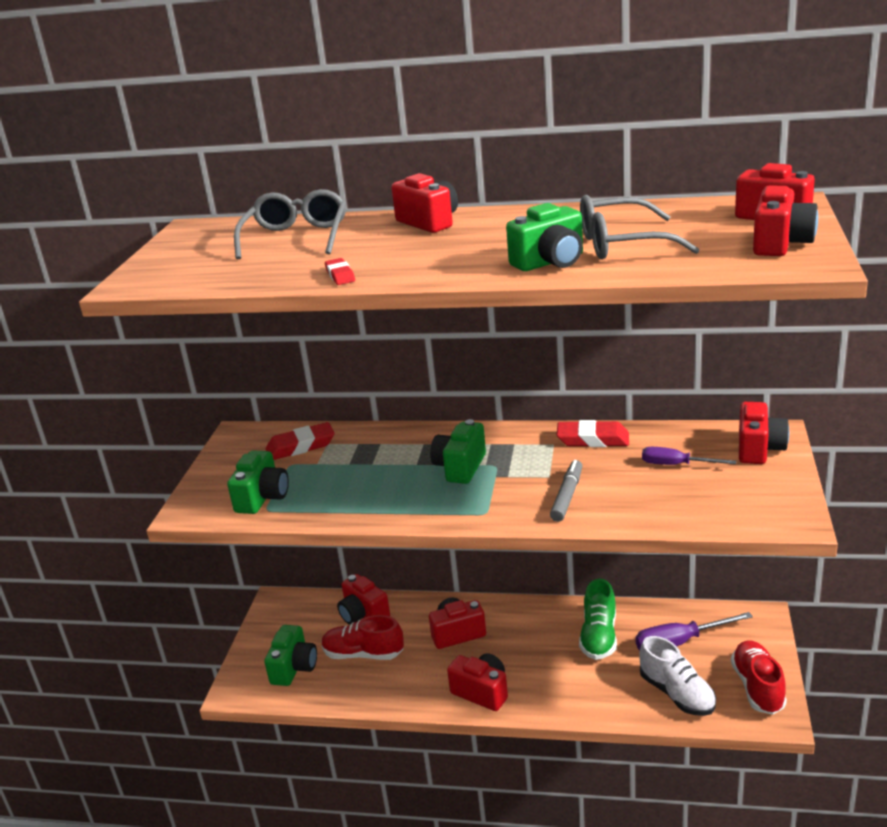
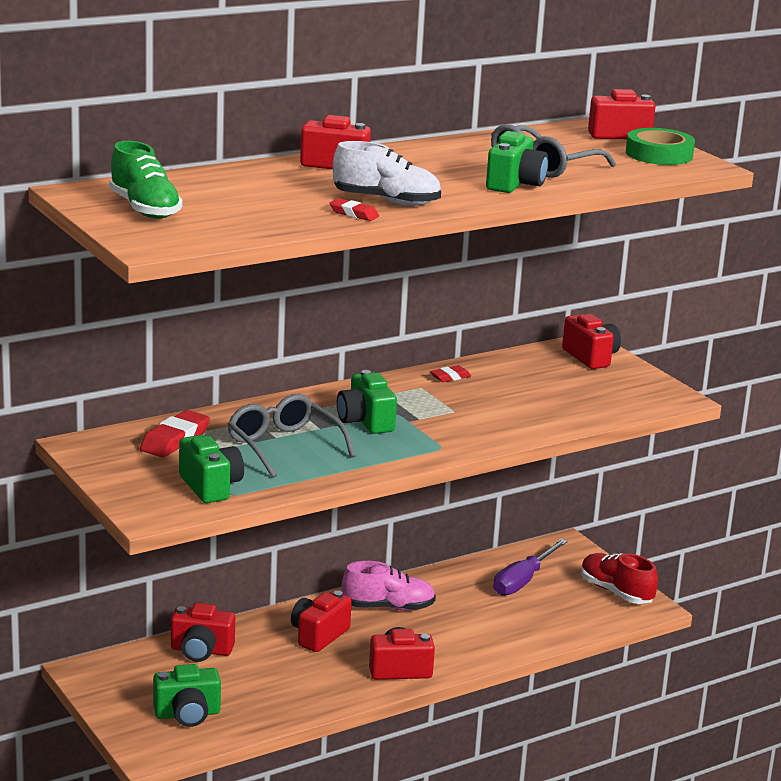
camera: 45 degrees left, 5 degrees down
(294, 668) = (187, 714): green camera -> green camera turned 105 degrees clockwise
(296, 237) = (229, 189): grey glasses -> grey glasses (284, 446)
(363, 654) = (246, 680): red shoe -> none
(538, 627) = (388, 607): none -> pink shoe
(567, 496) = (491, 421): grey marker -> none
(593, 439) = (450, 377): red eraser -> red eraser, size x0.56
(599, 636) = (451, 597): green shoe -> green shoe (145, 209)
(676, 465) = (544, 381): purple screwdriver -> none
(677, 694) = (561, 616): white shoe -> white shoe (386, 201)
(780, 244) = (659, 154): red camera -> green tape

